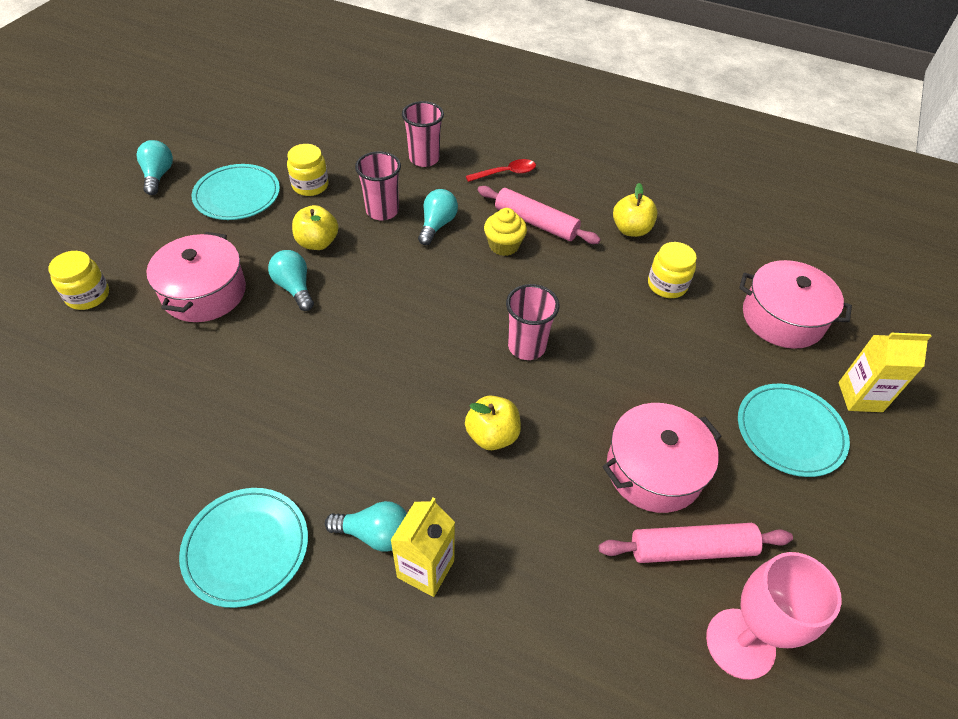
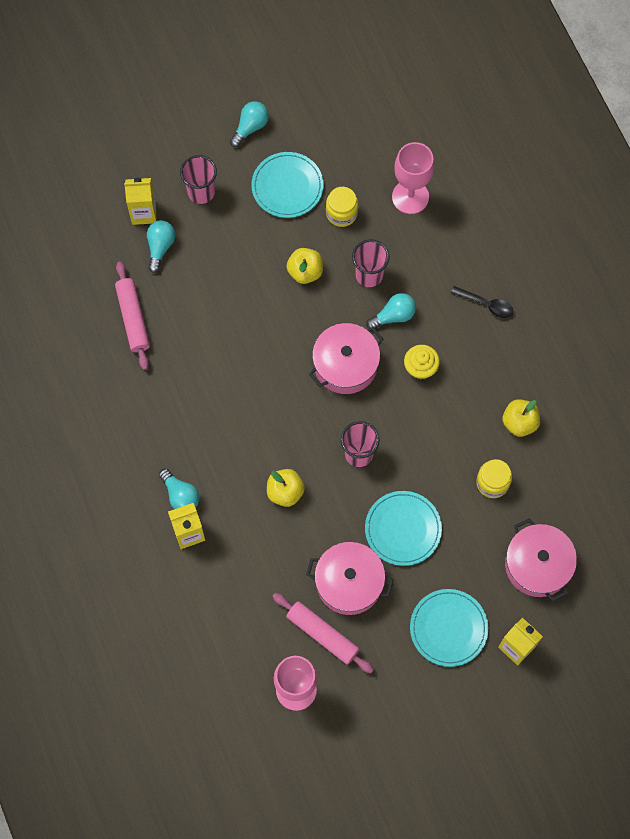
camera: 45 degrees right, 20 degrees up
(88, 295) = (143, 213): yellow jar -> yellow carton
(204, 292) = (209, 262): pink pot -> pink pot (345, 364)
(246, 548) = (118, 452): turquoise plate -> turquoise plate (403, 529)
(294, 288) = (262, 300): turquoise light bulb -> turquoise light bulb (160, 247)
(362, 145) = (410, 197): none -> pink goblet
(424, 159) = (441, 245): pink cup -> pink cup (201, 192)
(506, 173) = (486, 304): red spoon -> black spoon
(536, 223) = (461, 365): pink rolling pin -> pink rolling pin (133, 318)

